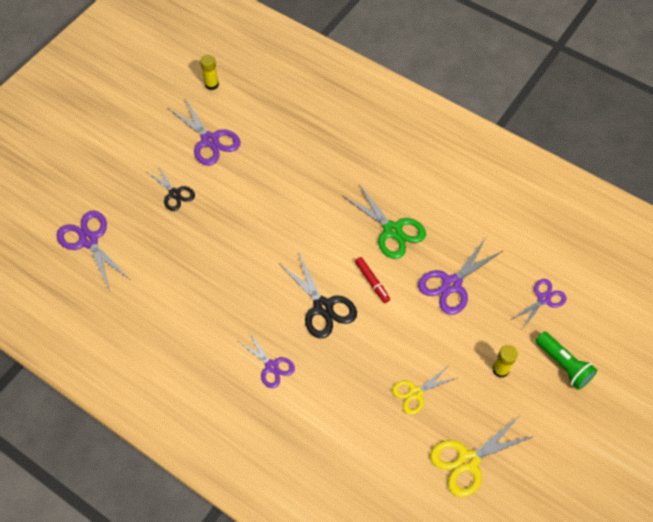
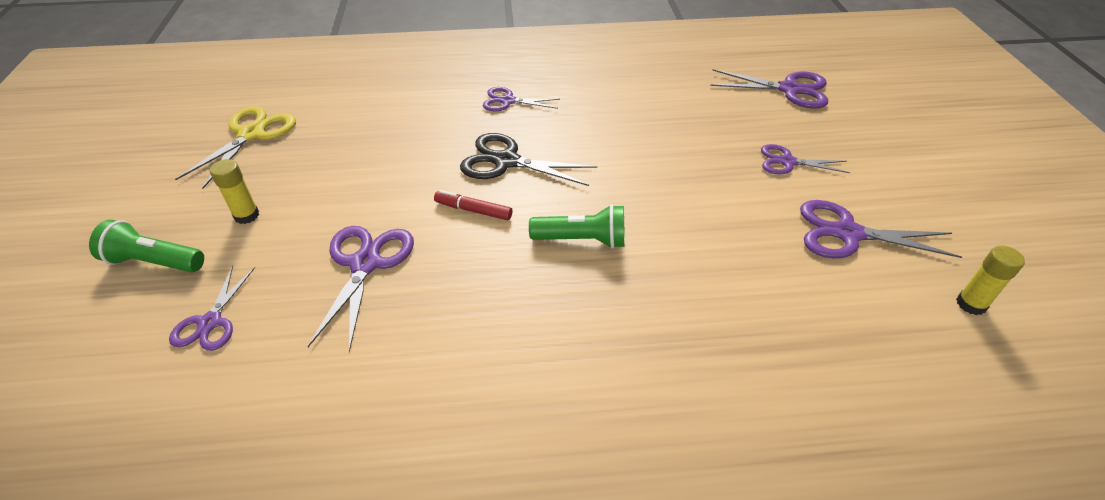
camera: 140 degrees right, 15 degrees down
(174, 194) = (787, 162): black scissors -> purple scissors
(334, 223) = (582, 240): none -> green flashlight
(392, 230) = (499, 277): green scissors -> none
(415, 393) = (342, 151): yellow scissors -> none

